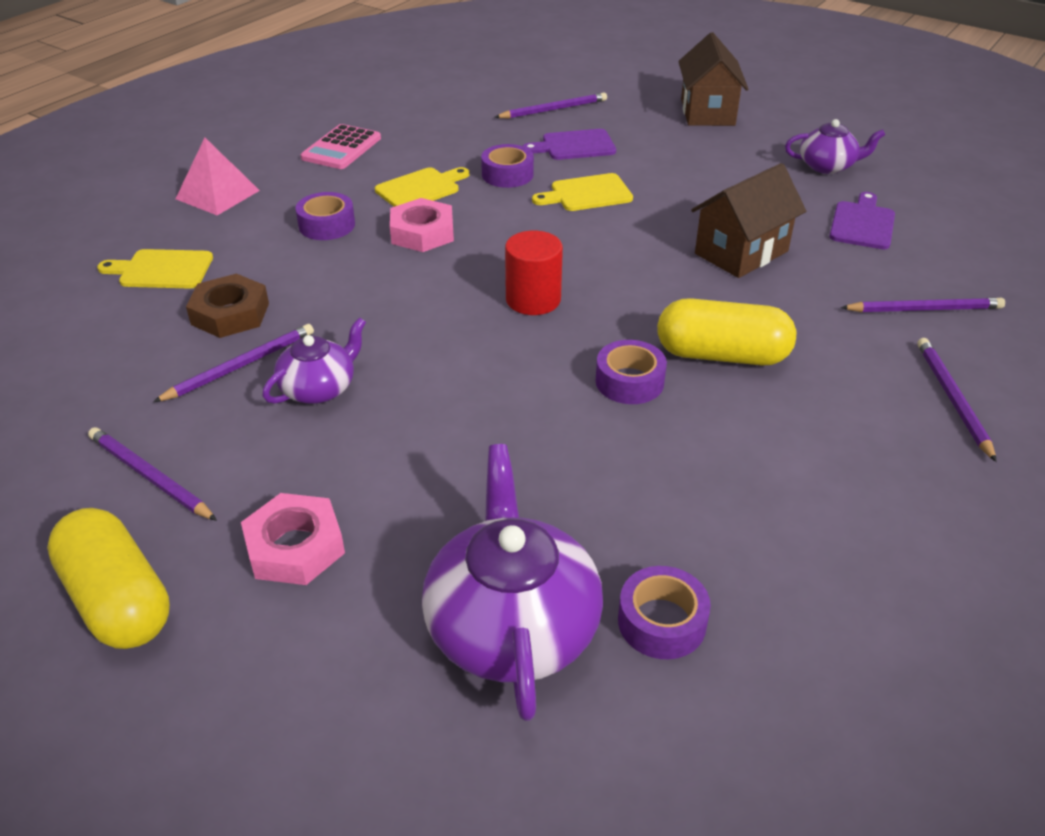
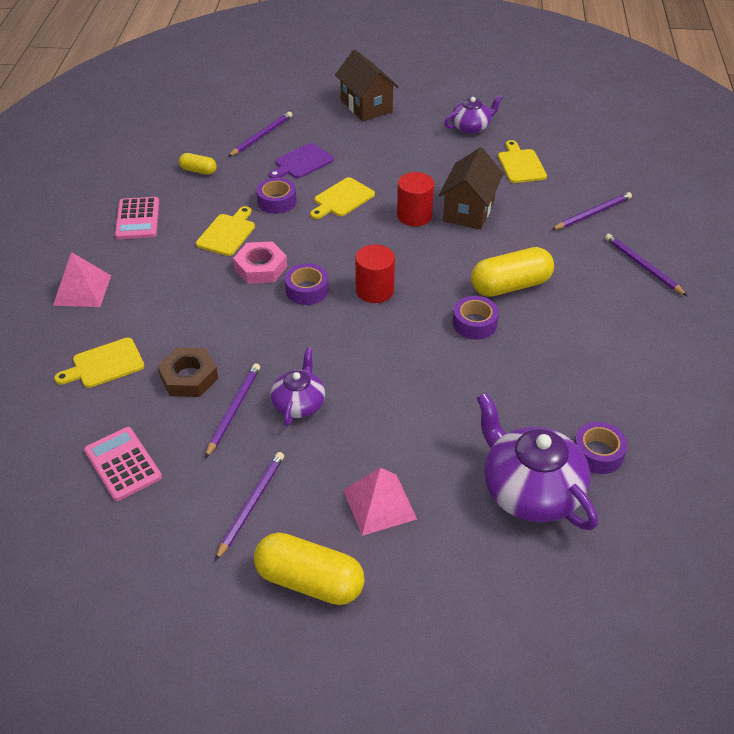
camera: 30 degrees left, 5 degrees up
(70, 374) = (123, 464): none -> pink calculator
(150, 477) = (251, 504): purple pencil -> purple pencil turned 105 degrees clockwise
(295, 547) = (379, 504): pink nut -> pink pyramid
(327, 225) = (189, 286): purple tape -> purple tape (307, 290)
(451, 123) = (198, 171): none -> yellow capsule
(662, 237) = (414, 216): none -> red cylinder
(862, 223) = (520, 164): purple cutting board -> yellow cutting board

